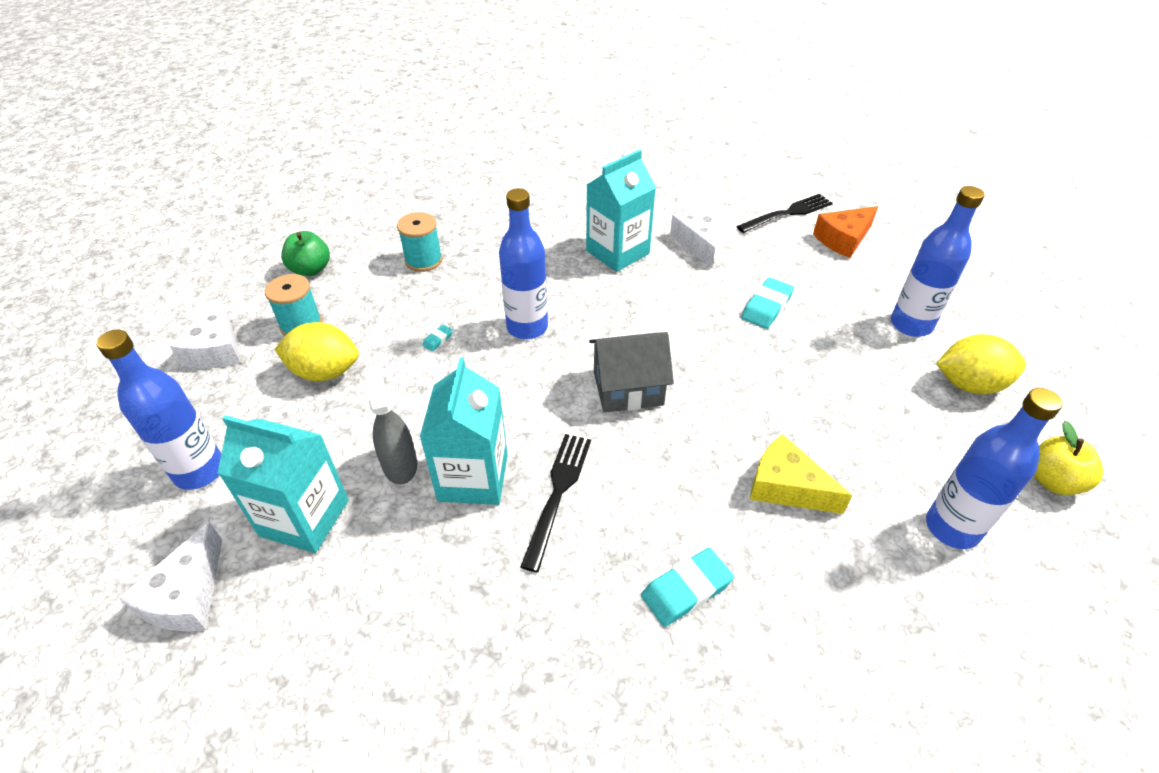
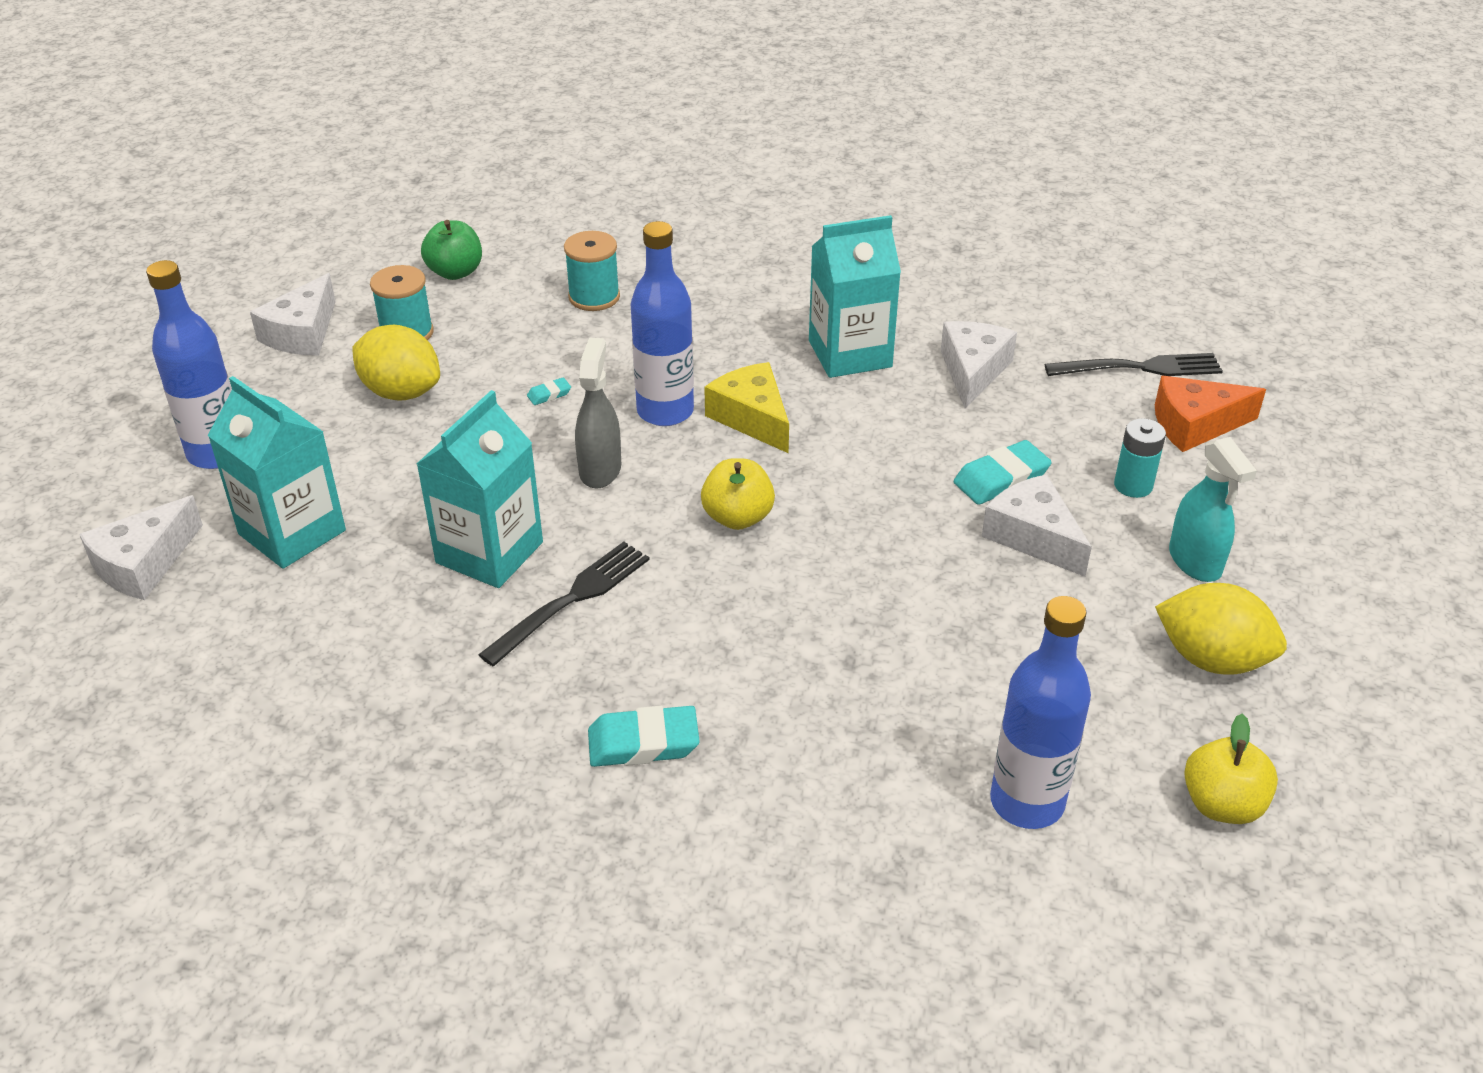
camera: 25 degrees right, 5 degrees down
(400, 464) = (420, 513): grey spray bottle -> grey spray bottle (600, 469)
(628, 388) = (737, 517): grey house -> yellow apple
(786, 487) = (849, 686): yellow cheese -> yellow cheese (752, 418)
(813, 339) = (1033, 536): none -> white cheese
(841, 287) = (1133, 485): none -> turquoise battery
(911, 325) = (1195, 562): blue bottle -> turquoise spray bottle

